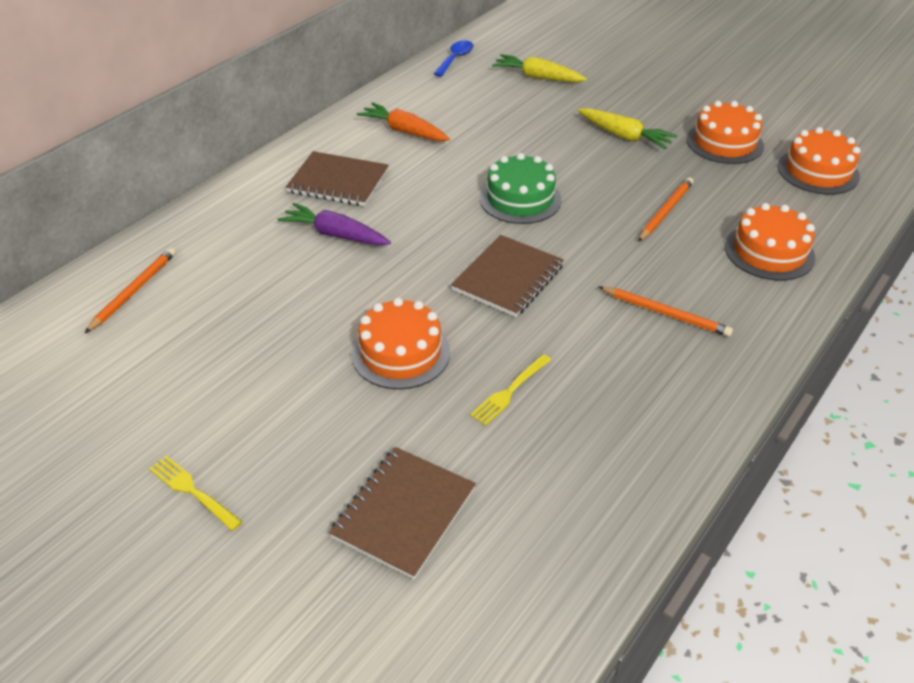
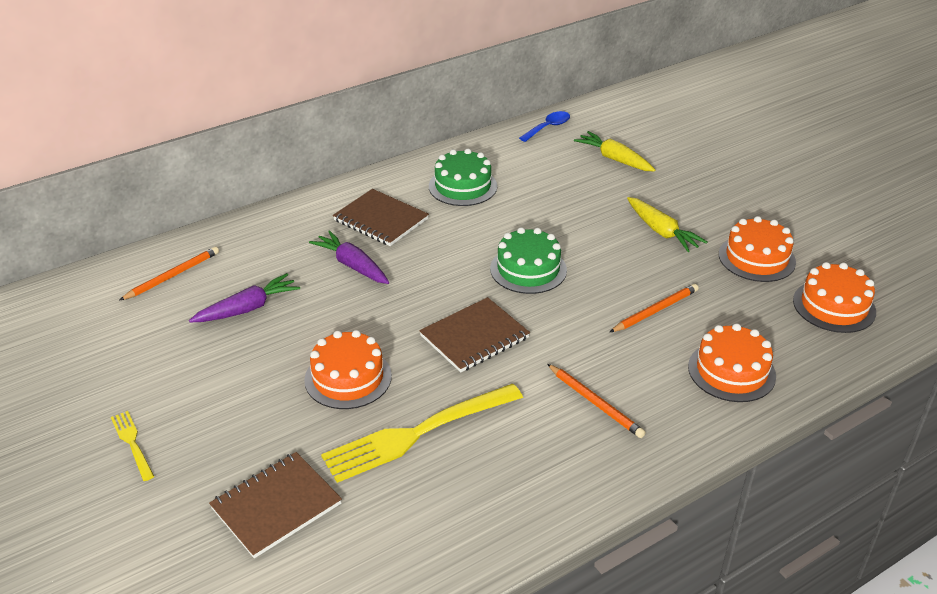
camera: 20 degrees right, 5 degrees down
(244, 306) = (247, 308): none -> purple carrot
(404, 131) = (463, 186): orange carrot -> green cake
(510, 391) = (418, 433): yellow fork -> yellow fork, size x2.13

